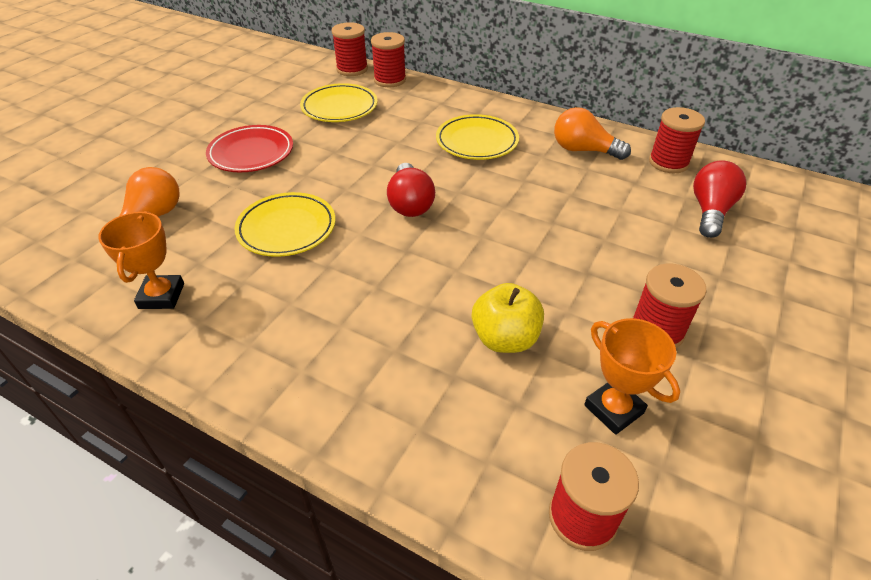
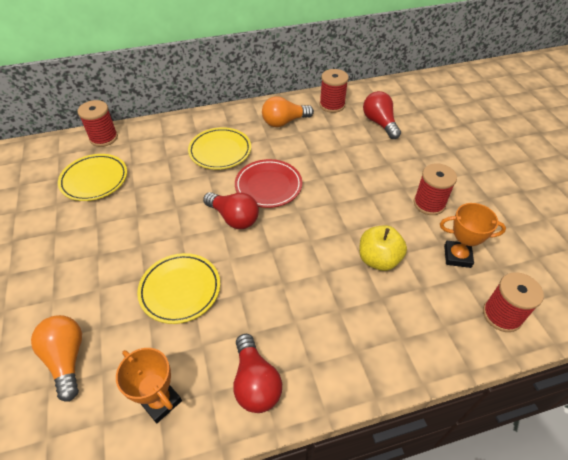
camera: 45 degrees left, 5 degrees up
(239, 344) = (255, 383): none -> red light bulb
(251, 153) = (74, 256): red plate -> red plate (268, 186)
(352, 69) = (62, 144): red spool -> none

